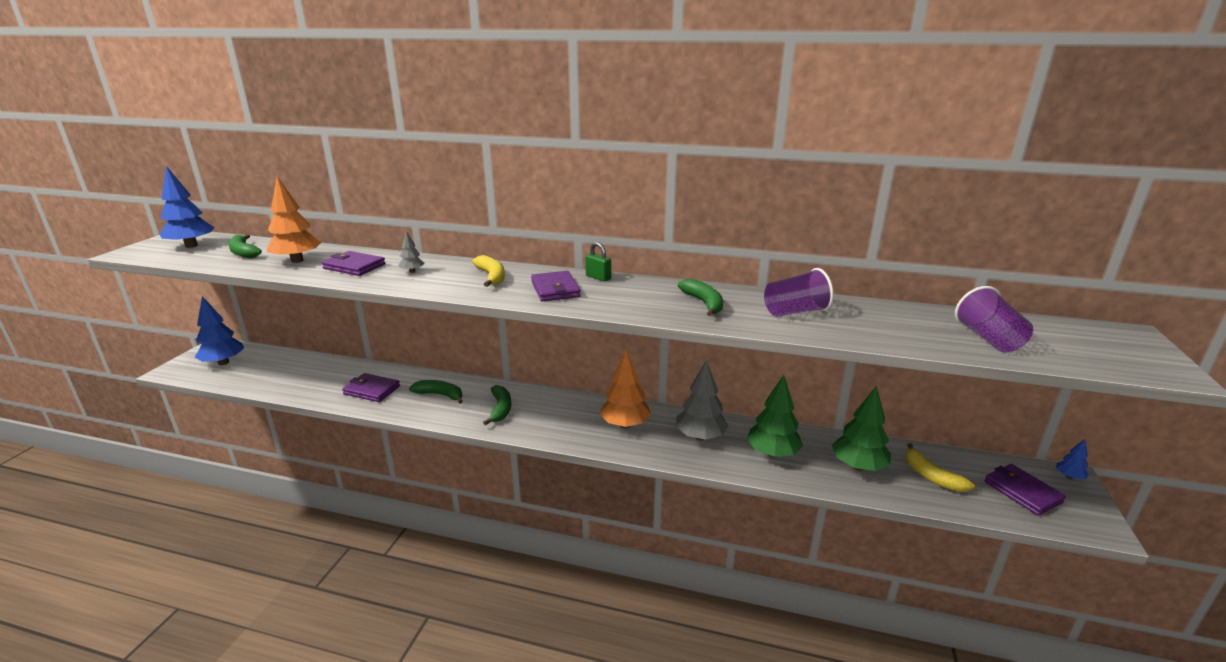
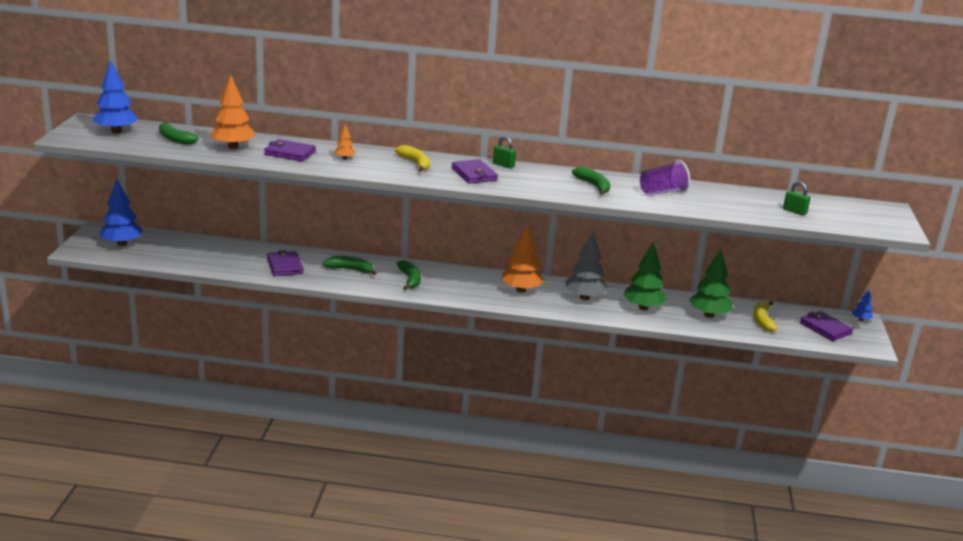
camera: 10 degrees left, 0 degrees up
(372, 390) = (285, 266): purple wallet -> purple wallet turned 60 degrees clockwise
(412, 271) = (344, 158): grey tree -> orange tree
(931, 476) = (762, 320): yellow banana -> yellow banana turned 45 degrees clockwise
(988, 339) = (794, 211): purple cup -> green padlock

